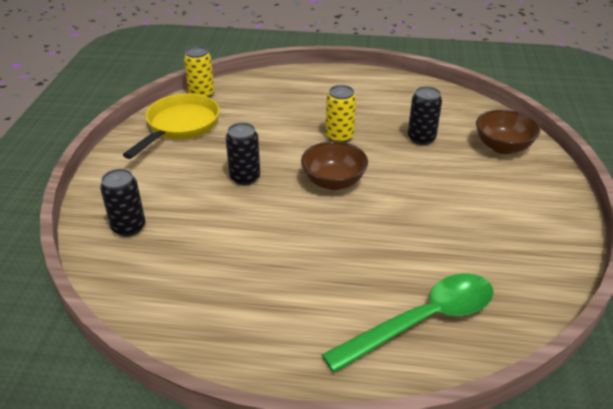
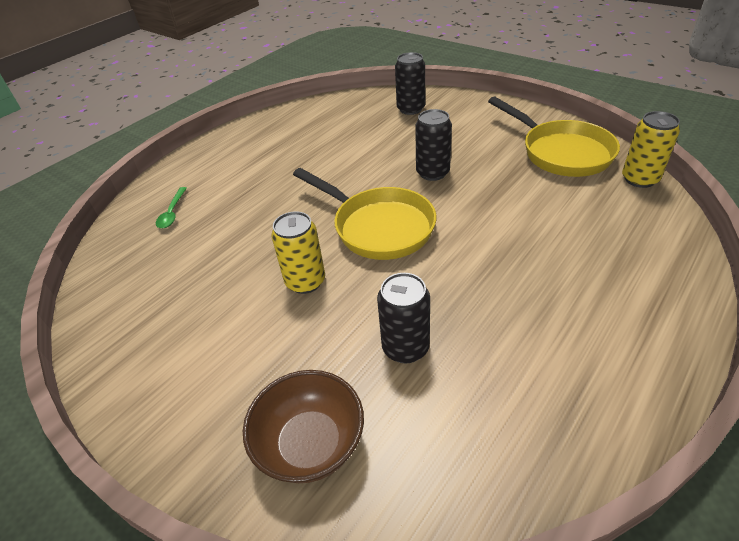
camera: 125 degrees right, 5 degrees up
(333, 182) = (378, 227): brown bowl -> yellow pan
(339, 137) = (464, 264): yellow can -> yellow can (305, 281)
(422, 321) = (172, 213): green spoon -> green spoon, size x0.41

